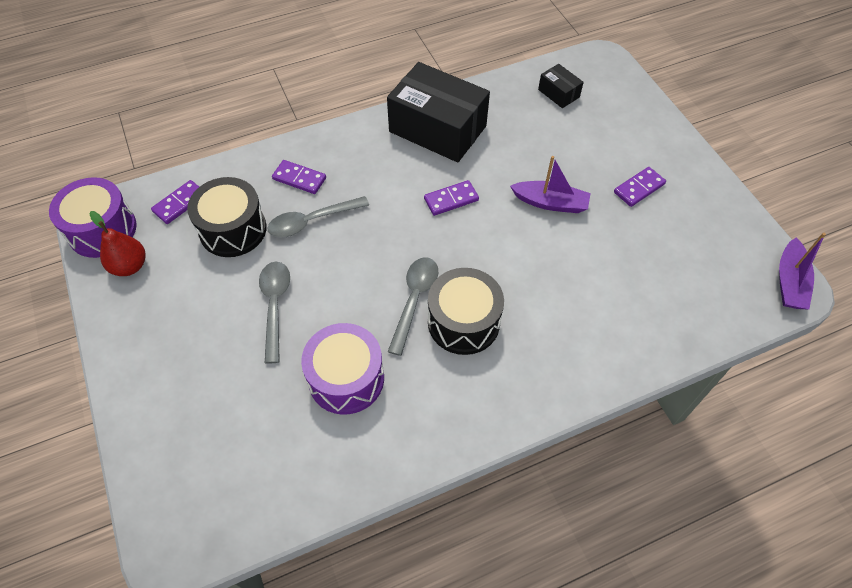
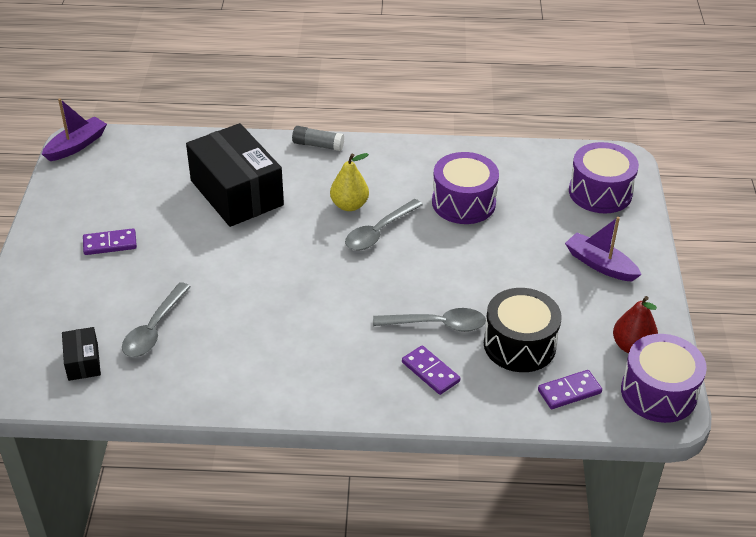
camera: 155 degrees left, 15 degrees down
(190, 468) = (600, 192): none -> purple drum
(275, 306) = (501, 267): grey spoon -> grey spoon (154, 329)
(437, 129) = (249, 371): black box -> black box (236, 193)
(451, 200) = (290, 296): purple domino -> none
(463, 322) = (349, 205): black drum -> yellow pear
(550, 203) = (200, 261): purple boat -> purple boat (600, 264)
(554, 398) = (318, 145): none -> grey glue stick

